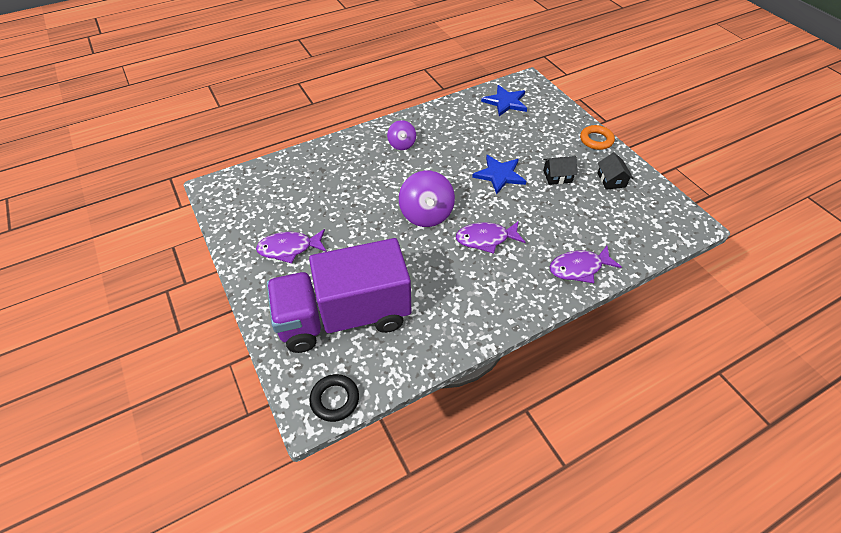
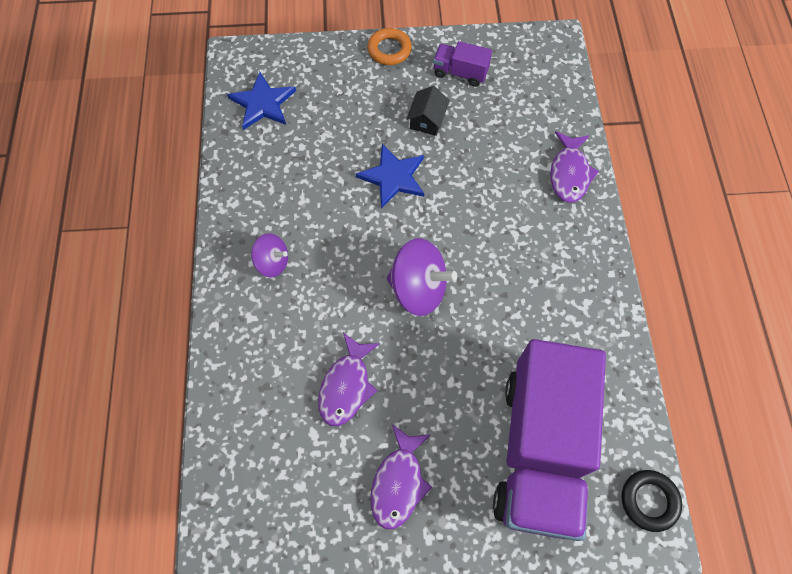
camera: 65 degrees left, 15 degrees up
(486, 239) = (488, 242): purple fish -> purple fish (346, 386)
(611, 180) = (460, 73): black house -> purple truck

